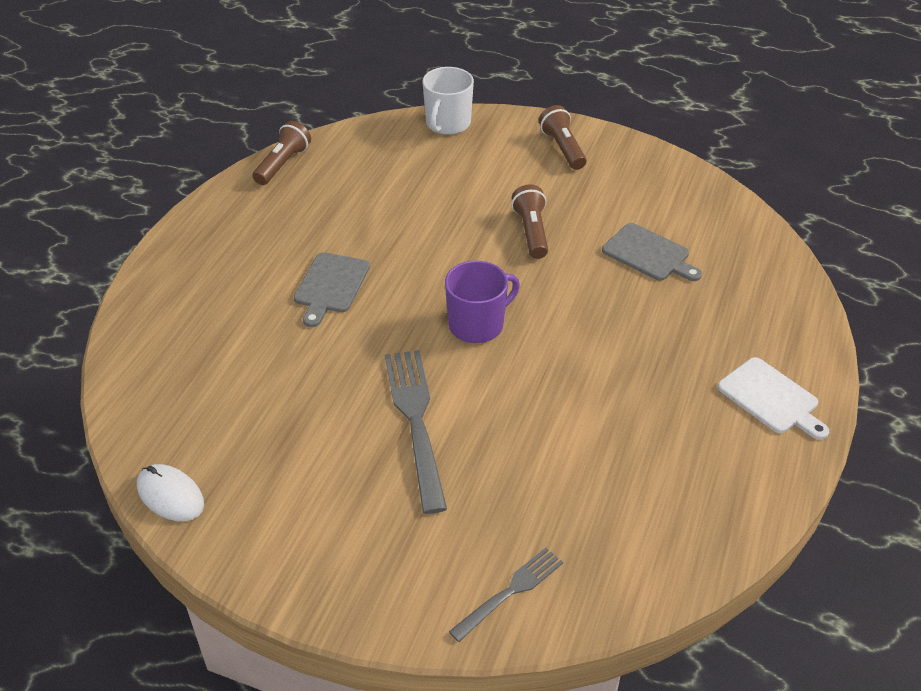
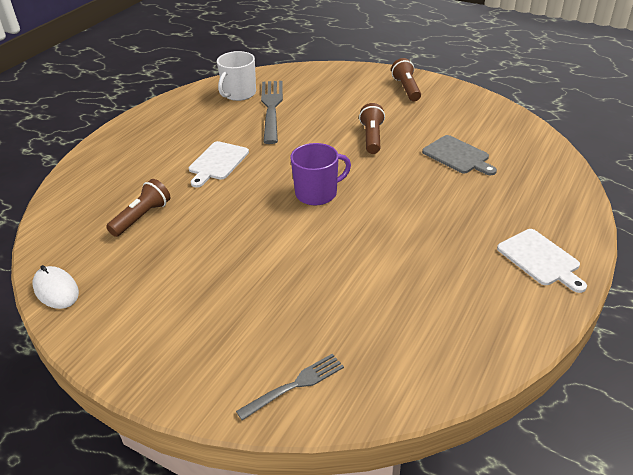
camera: 10 degrees right, 5 degrees down
(283, 164) = (208, 89): brown flashlight -> brown flashlight (142, 217)
(330, 286) = (217, 162): grey cutting board -> white cutting board
(416, 421) = (253, 254): grey fork -> grey fork (271, 108)
(447, 124) = (328, 71): white mug -> white mug (239, 94)

